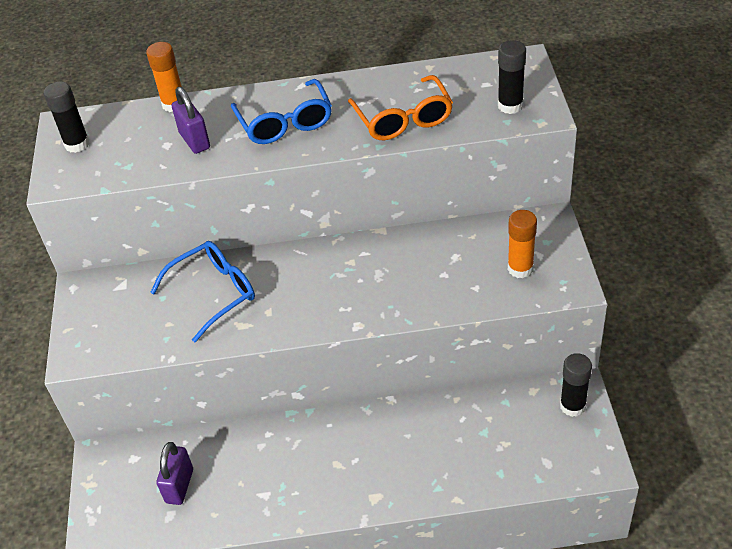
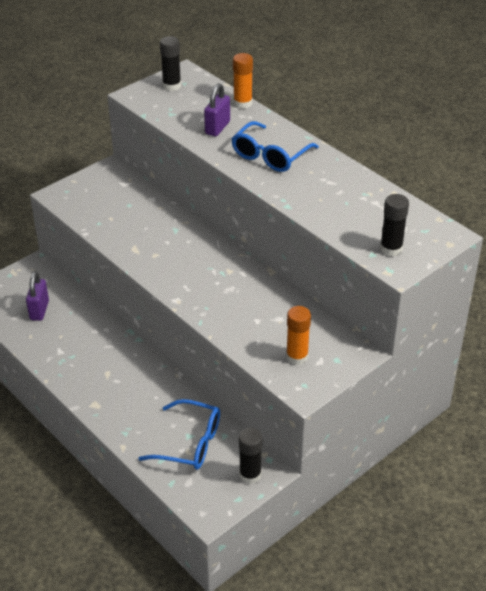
camera: 50 degrees right, 5 degrees down
(179, 486) = (39, 310): purple padlock -> purple padlock turned 60 degrees counterclockwise
(214, 293) = (150, 224): blue glasses -> blue glasses (190, 443)
(403, 119) = (325, 205): orange glasses -> none

